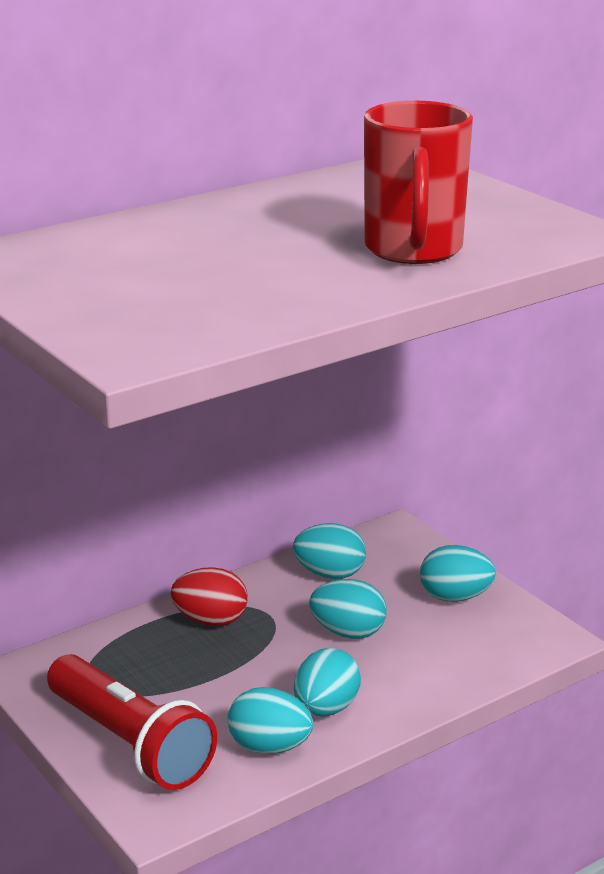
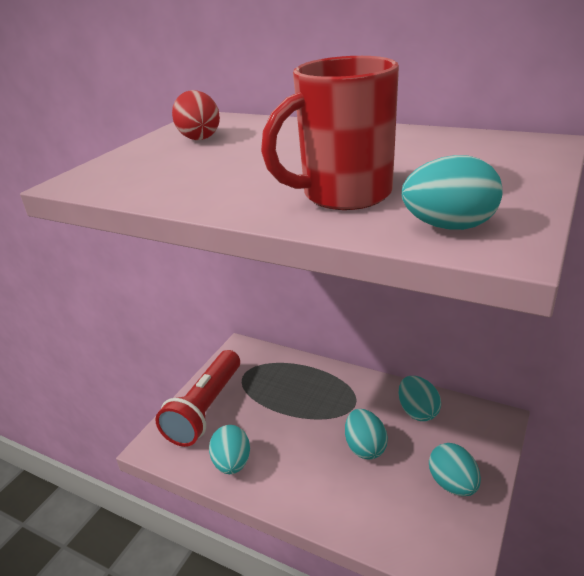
camera: 65 degrees right, 5 degrees up
(211, 620) = (328, 386): red egg -> red egg (199, 137)
(326, 709) = (282, 472): turquoise egg -> turquoise egg (449, 226)

